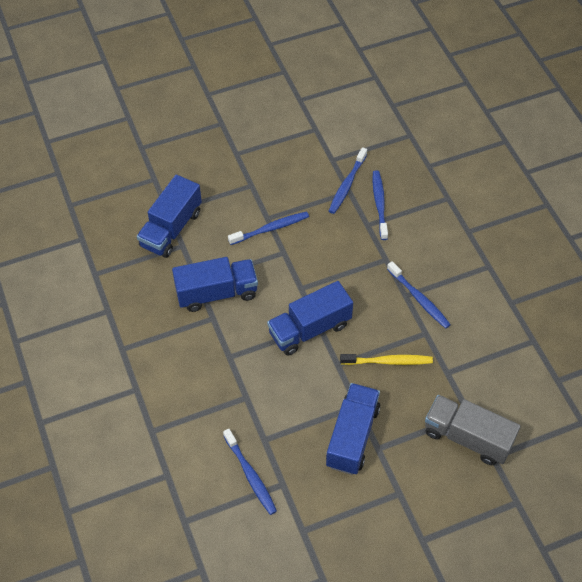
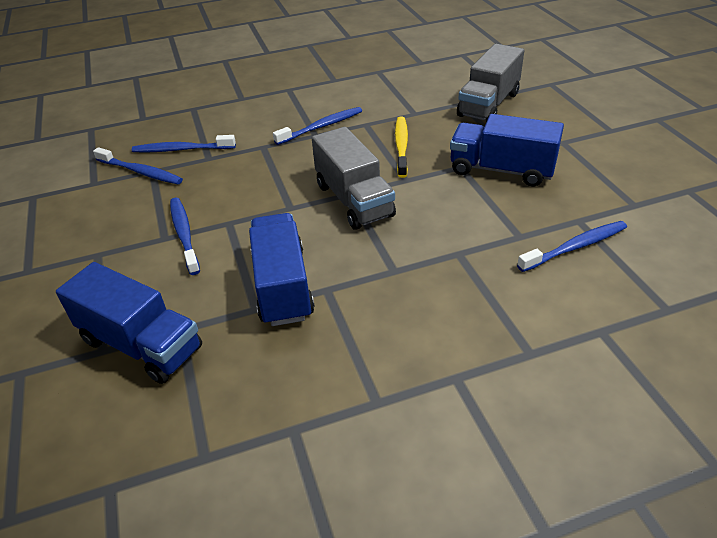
camera: 85 degrees left, 15 degrees down
(309, 329) = (354, 200): blue truck -> grey truck

